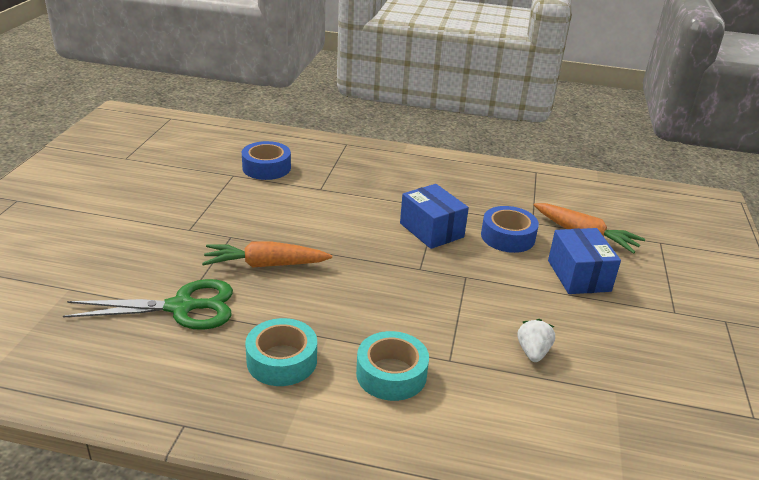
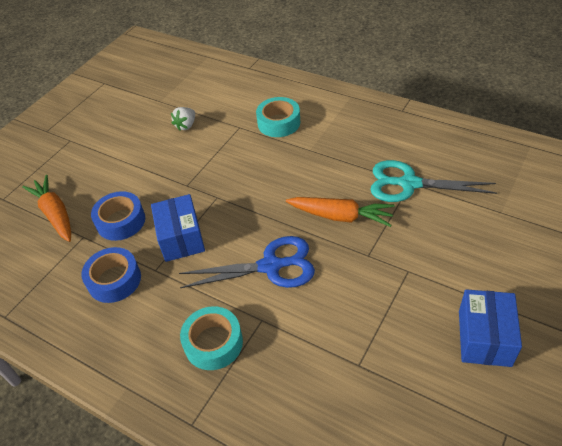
camera: 155 degrees left, 15 degrees up
(181, 307) = (409, 184): green scissors -> turquoise scissors
(266, 168) = (315, 376): blue tape -> blue tape (114, 280)
(282, 360) = (342, 138): turquoise tape -> turquoise tape (213, 343)
(327, 219) = (271, 266): none -> blue scissors
(579, 276) = (102, 175): blue box -> blue box (484, 338)

